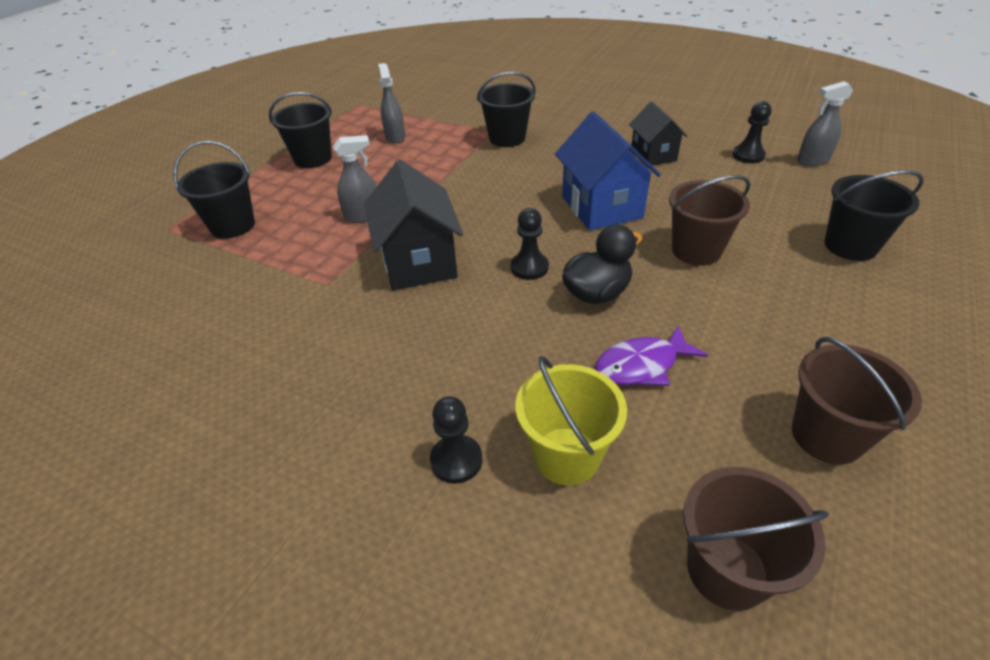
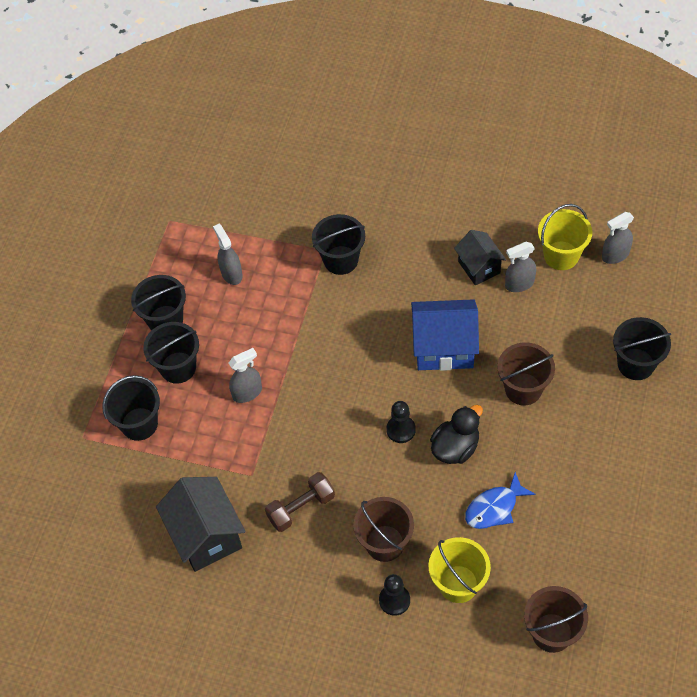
camera: 10 degrees left, 15 degrees up
(303, 190) = (178, 367): none -> black bucket
(370, 325) = (301, 508): none -> brown dumbbell
(418, 262) = (314, 439): black house -> black house (206, 536)
(601, 207) = (444, 348): blue house -> blue house turned 60 degrees counterclockwise
(641, 365) = (494, 508): purple fish -> blue fish
(698, 170) = (519, 284): none -> grey spray bottle
(748, 155) = (561, 255): black pawn -> yellow bucket
(826, 436) = (607, 539): brown bucket -> brown bucket (385, 543)

